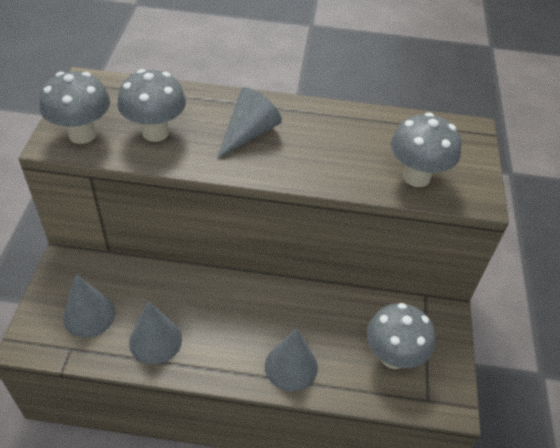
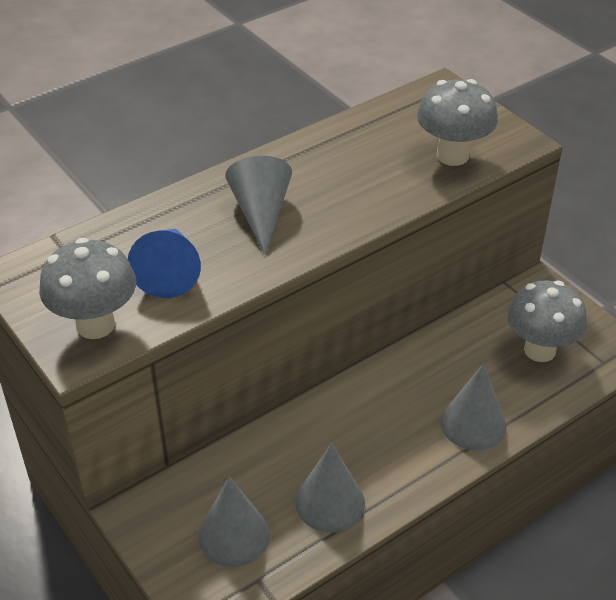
camera: 40 degrees left, 5 degrees down
(155, 132) = (169, 272): grey mushroom -> blue cone

